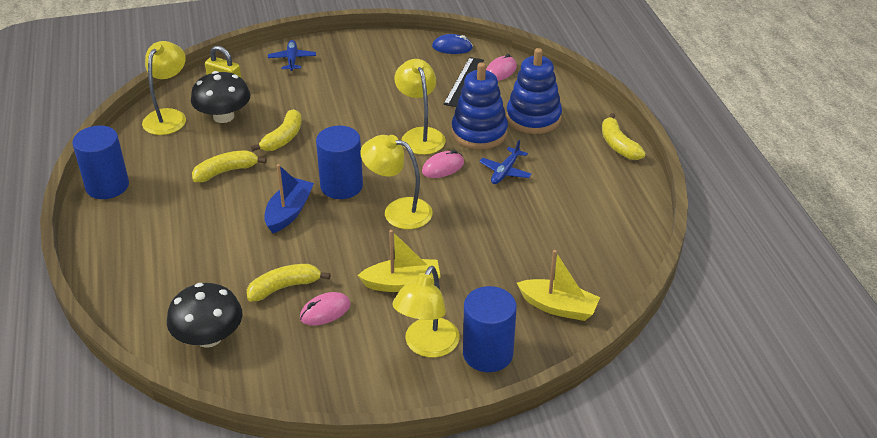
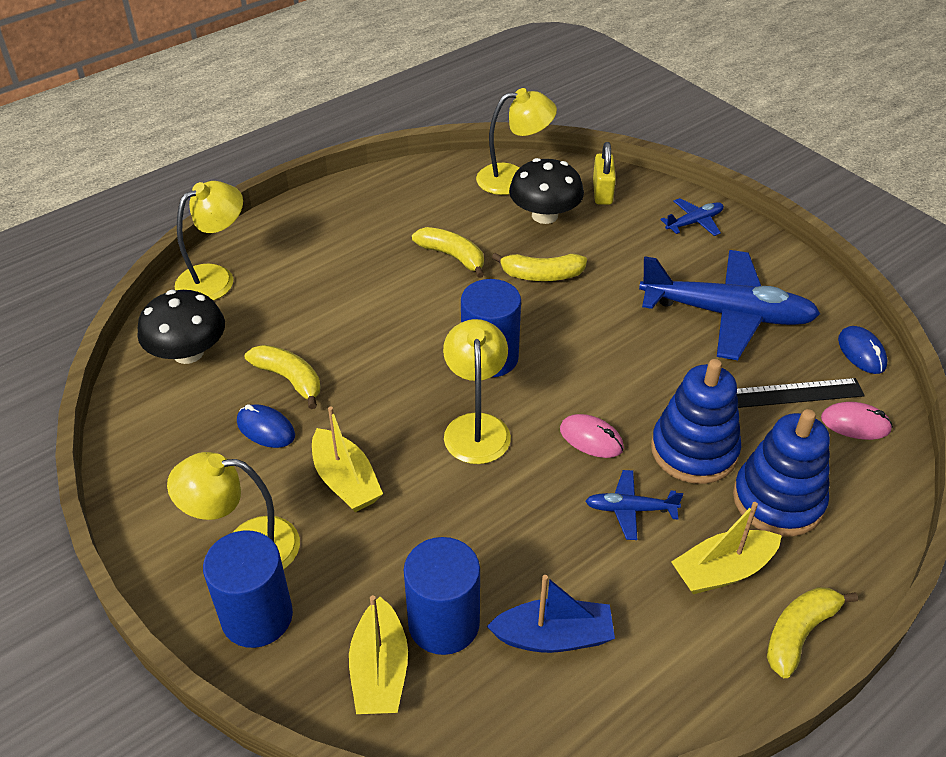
camera: 65 degrees right, 5 degrees up
(107, 186) = (376, 188): blue cylinder -> blue cylinder (444, 623)
(289, 212) = (415, 332): blue boat -> blue boat (553, 637)
(325, 311) = (266, 429): pink mouse -> blue mouse
(383, 80) = (726, 314): none -> blue plane
(420, 135) = (640, 392): yellow lamp -> yellow lamp (215, 278)
(566, 154) = (722, 571): none -> yellow boat

